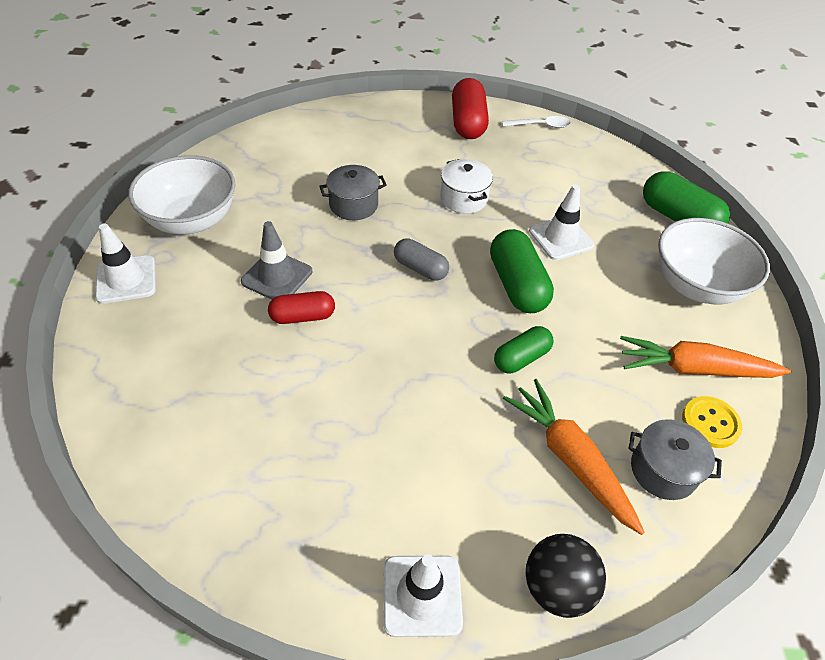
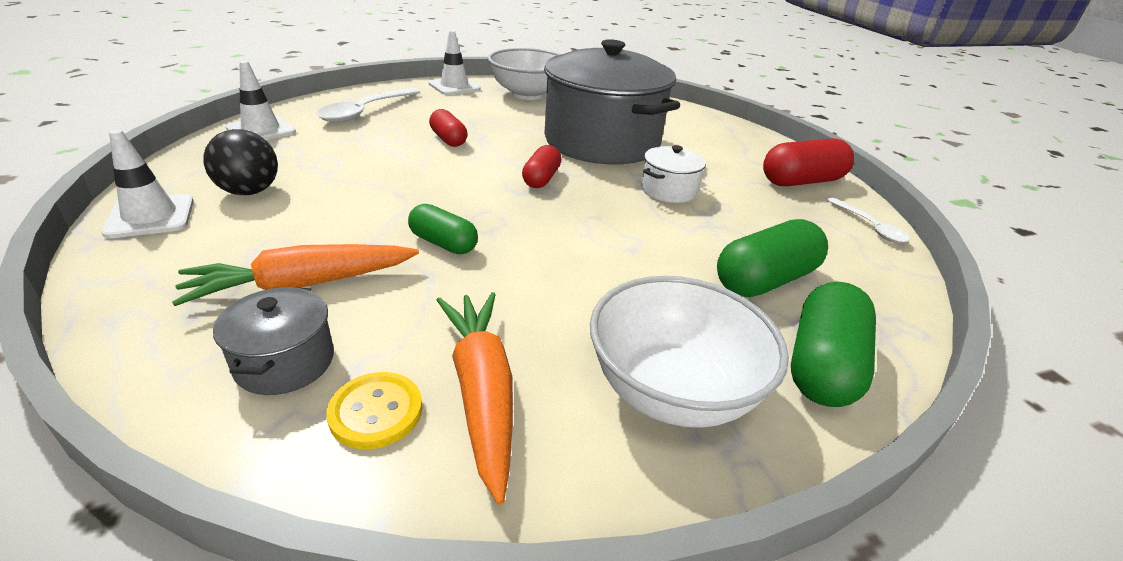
camera: 70 degrees right, 15 degrees down
(179, 382) = (365, 112): none -> white spoon
(277, 276) = (488, 126): grey traffic cone -> none
(353, 205) = (602, 142): grey pot -> grey pot, size x2.39
(420, 268) = (541, 179): grey capsule -> red capsule
(517, 285) = (556, 232): green capsule -> green capsule (765, 280)
(557, 587) = (132, 287): black ball -> black ball (249, 191)
(561, 238) = (663, 256): white traffic cone -> white traffic cone (261, 130)
(570, 458) = (302, 285): orange carrot -> orange carrot turned 150 degrees counterclockwise

